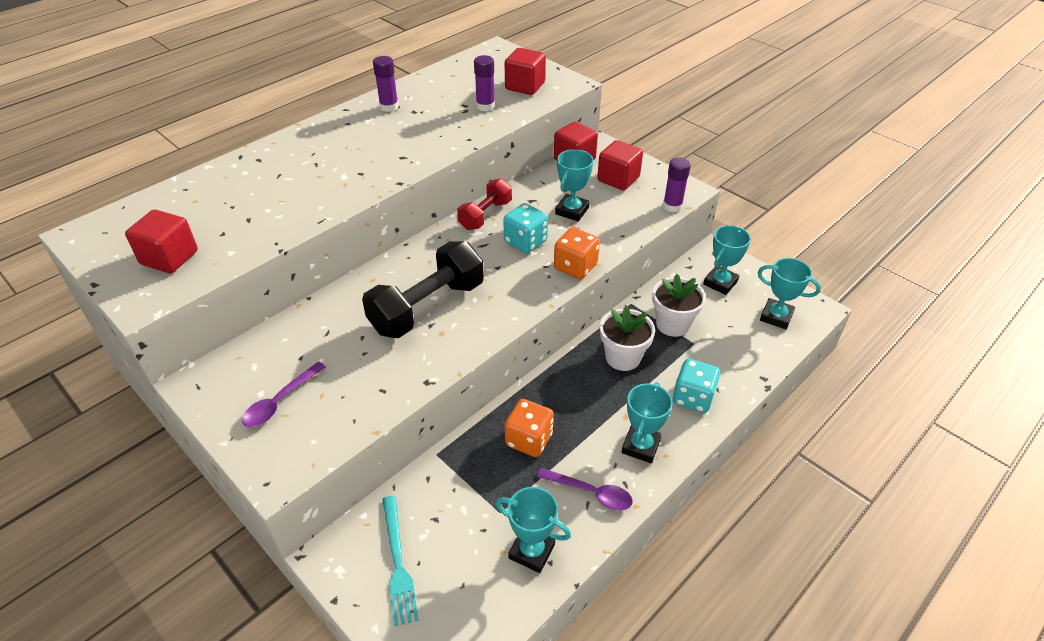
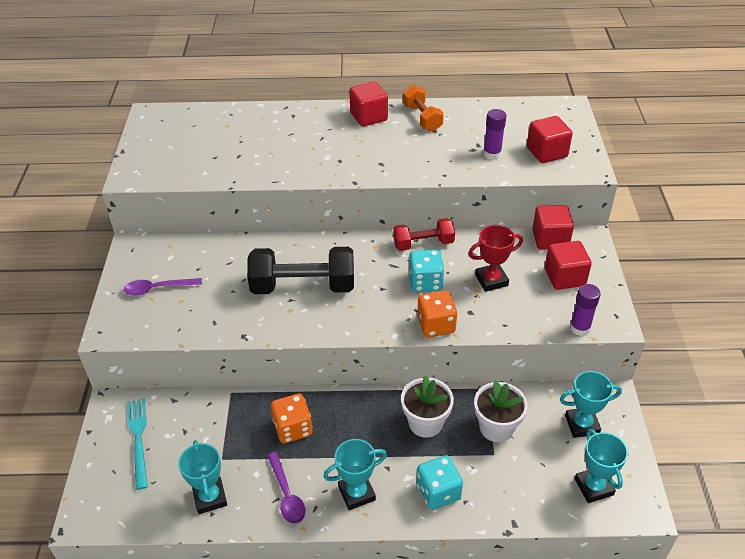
camera: 45 degrees right, 0 degrees up
(169, 258) = (172, 156): red cube -> red cube (368, 117)
(389, 107) = (422, 118): purple glue stick -> orange dumbbell
(398, 562) = (138, 439): turquoise fork -> turquoise fork turned 135 degrees clockwise
(572, 211) = (491, 280): turquoise trophy -> red trophy

